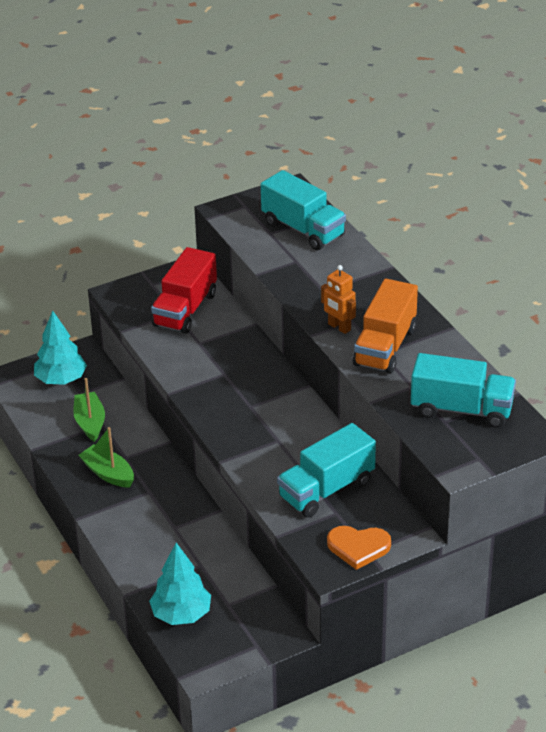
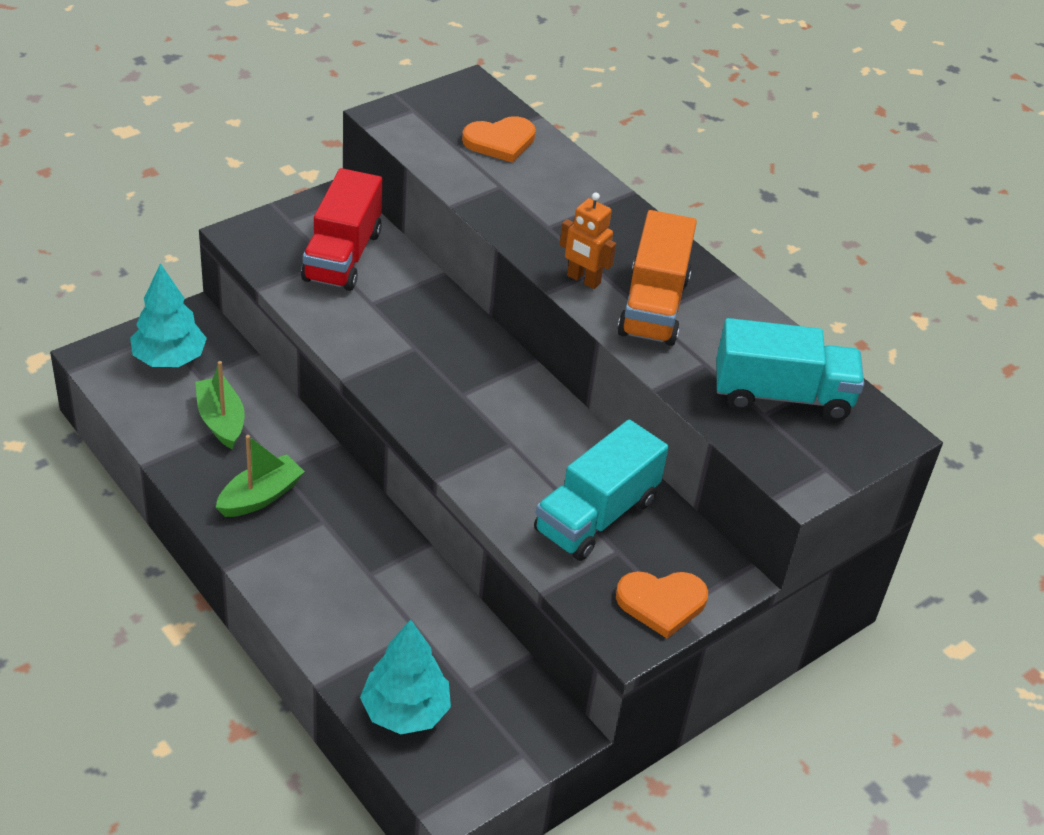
camera: 15 degrees left, 5 degrees up
(108, 473) = (260, 496): green boat -> green boat turned 105 degrees clockwise
(303, 229) = (500, 141): turquoise truck -> orange heart

